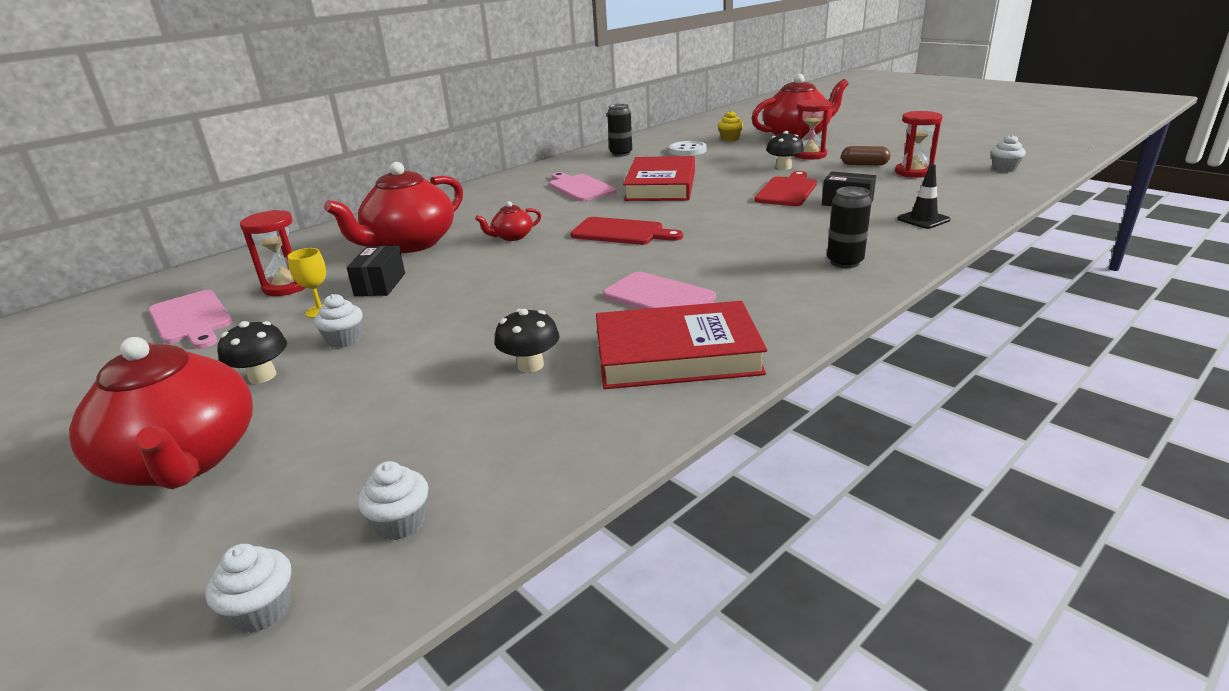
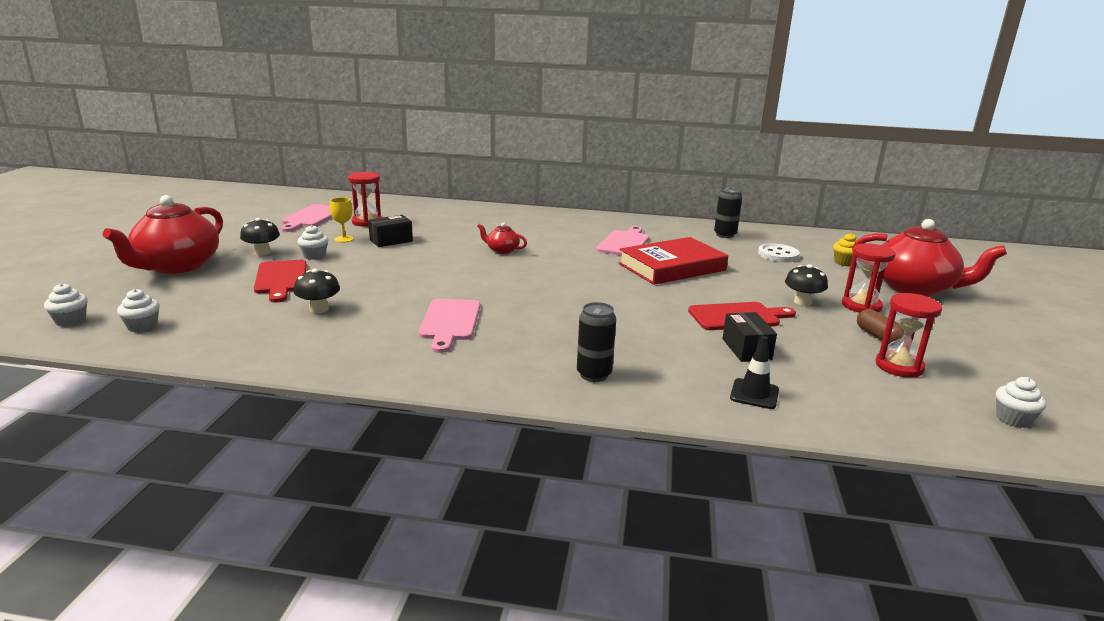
camera: 50 degrees right, 5 degrees down
(410, 244) = (457, 228): red teapot -> none
(621, 232) = (552, 279): red cutting board -> red cutting board (281, 279)
(677, 354) = (366, 347): red book -> none

